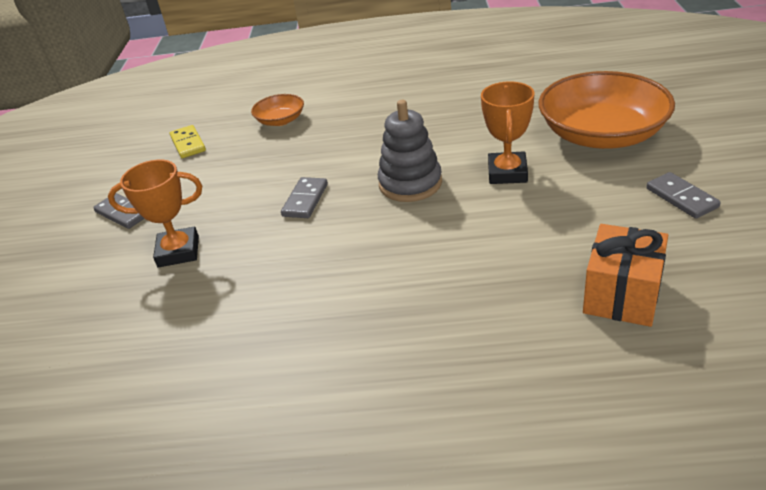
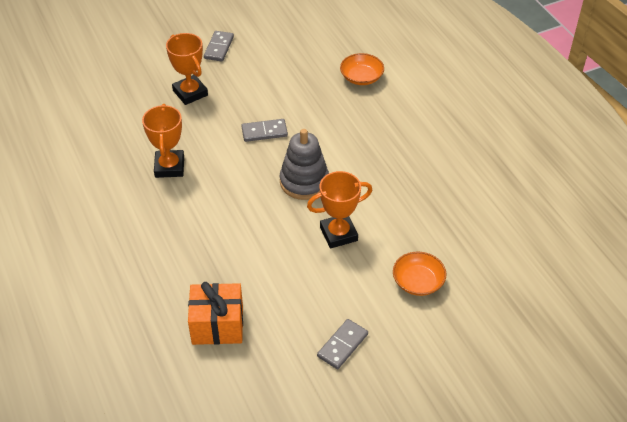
camera: 60 degrees right, 10 degrees up
(188, 144) = (309, 40): yellow domino -> none
(301, 294) = (169, 167): none -> orange trophy
(601, 134) = (418, 282): orange bowl -> orange bowl, size x0.48

